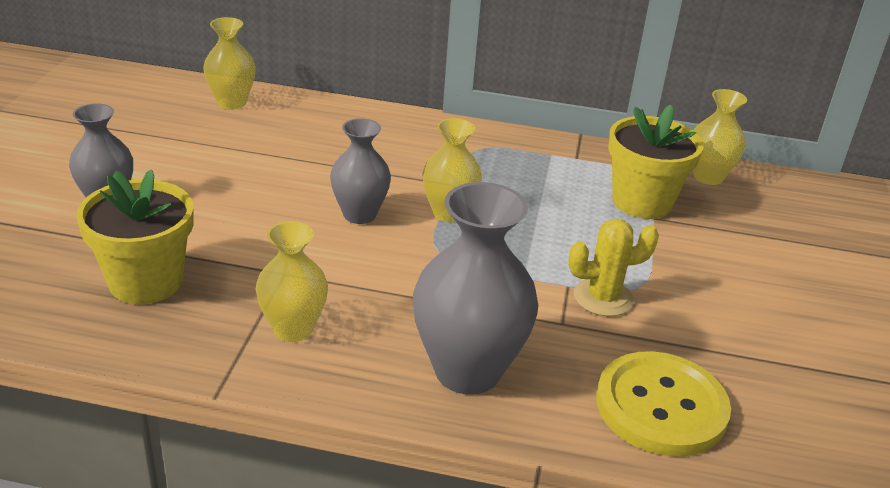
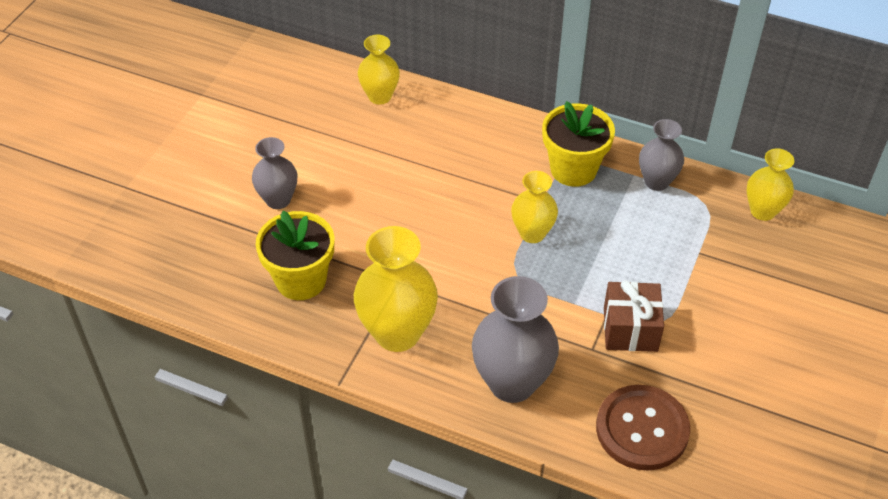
camera: 15 degrees right, 15 degrees up
(293, 329) = (397, 333): yellow vase -> yellow vase, size x1.66
(359, 214) = (462, 229): grey vase -> grey vase (656, 181)
(603, 298) = (630, 329): yellow cactus -> brown gift
(642, 202) = (694, 235): yellow flower pot -> yellow flower pot (573, 169)
(661, 406) = (642, 429): yellow button -> brown button

